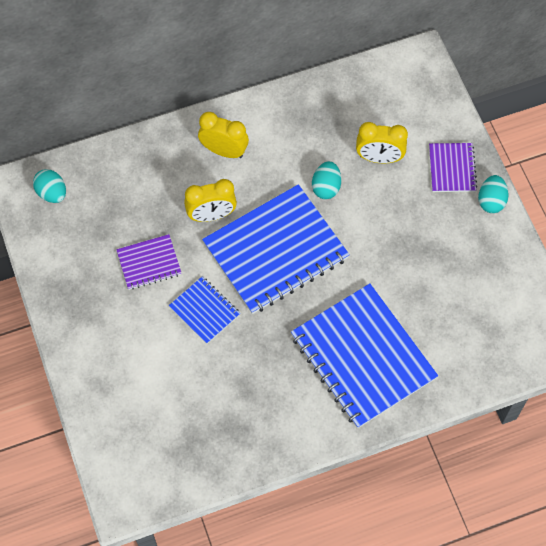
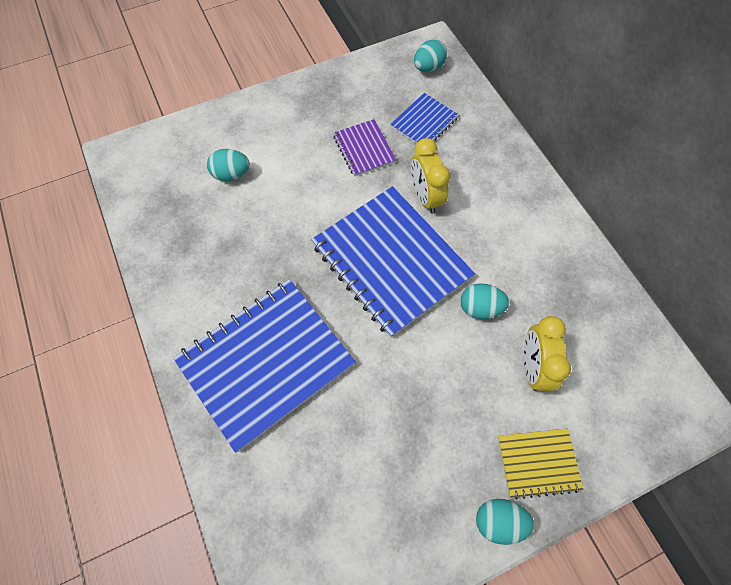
camera: 85 degrees right, 0 degrees up
(164, 387) = (231, 174): none -> turquoise egg
(204, 311) = (315, 201): blue notebook -> blue notebook (424, 122)
(224, 151) = (505, 201): yellow clock -> none
(452, 168) = (538, 463): purple notebook -> yellow notebook

